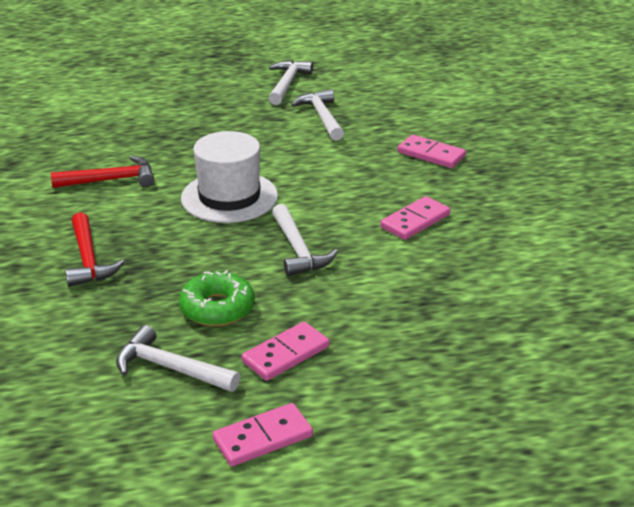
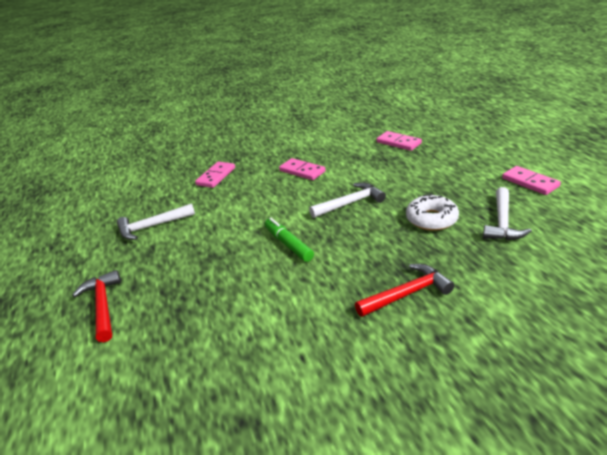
camera: 95 degrees left, 0 degrees up
(111, 180) = (271, 320): red hammer -> red hammer (103, 305)
(217, 308) = (431, 219): green donut -> white donut
(229, 197) = (288, 244): white hat -> green marker
(286, 354) = (458, 188): pink domino -> pink domino (398, 143)
(287, 84) = (79, 256): white hammer -> none

